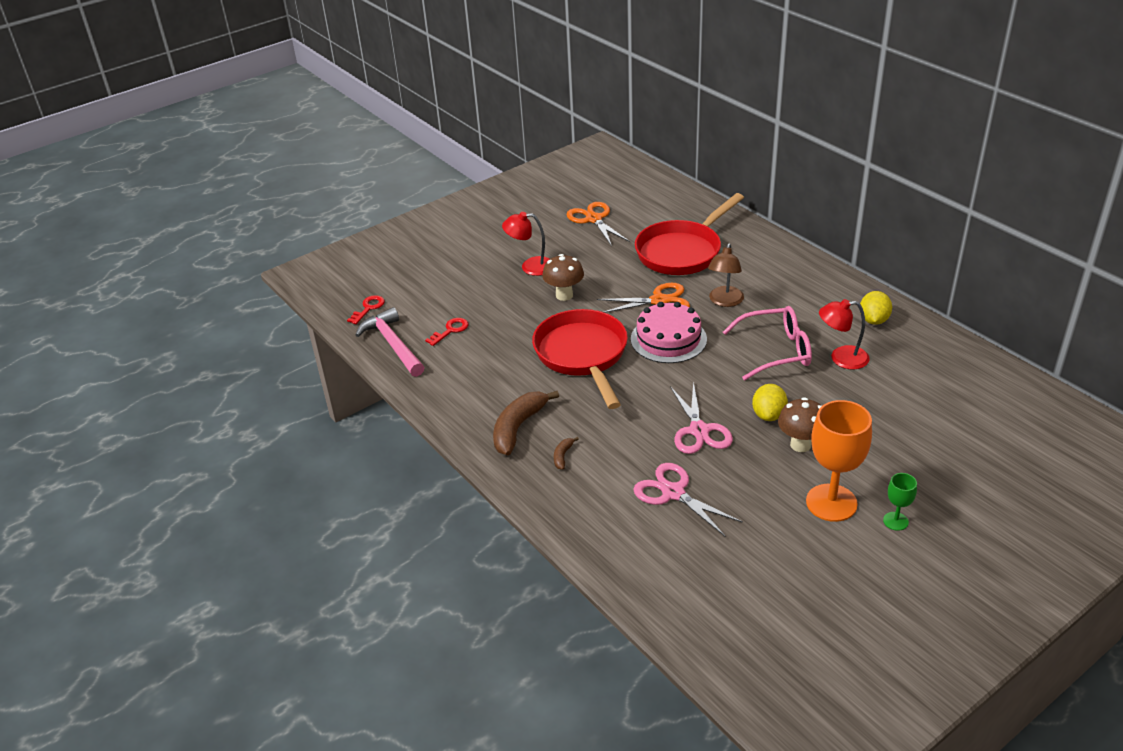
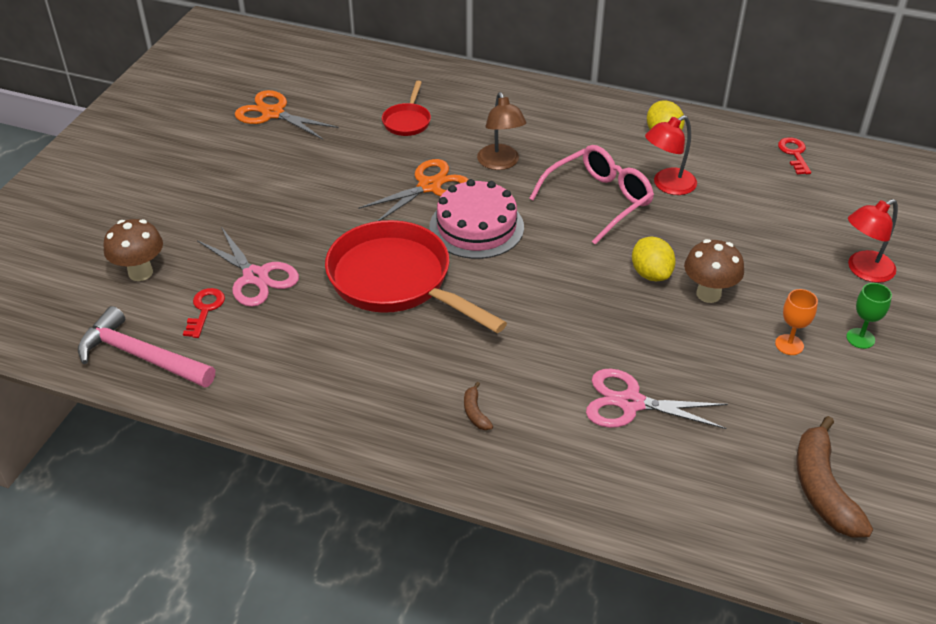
camera: 35 degrees left, 5 degrees up
(368, 308) = (65, 320): red key -> red key (794, 154)
(518, 428) = (394, 400): brown banana -> brown banana (822, 488)
(530, 266) = (242, 194): red lamp -> red lamp (863, 271)
(564, 295) = (313, 216): brown mushroom -> brown mushroom (140, 273)
(682, 251) = (407, 121): red pan -> red pan, size x0.46
(699, 430) = (597, 320): pink scissors -> pink scissors (255, 277)
(831, 503) = (789, 345): orange goblet -> orange goblet, size x0.48

